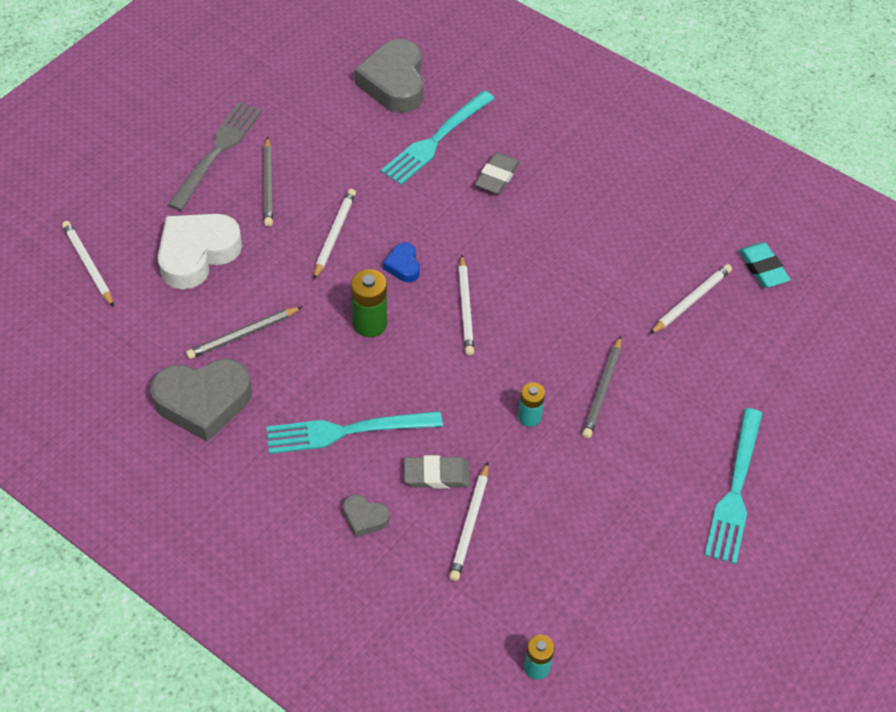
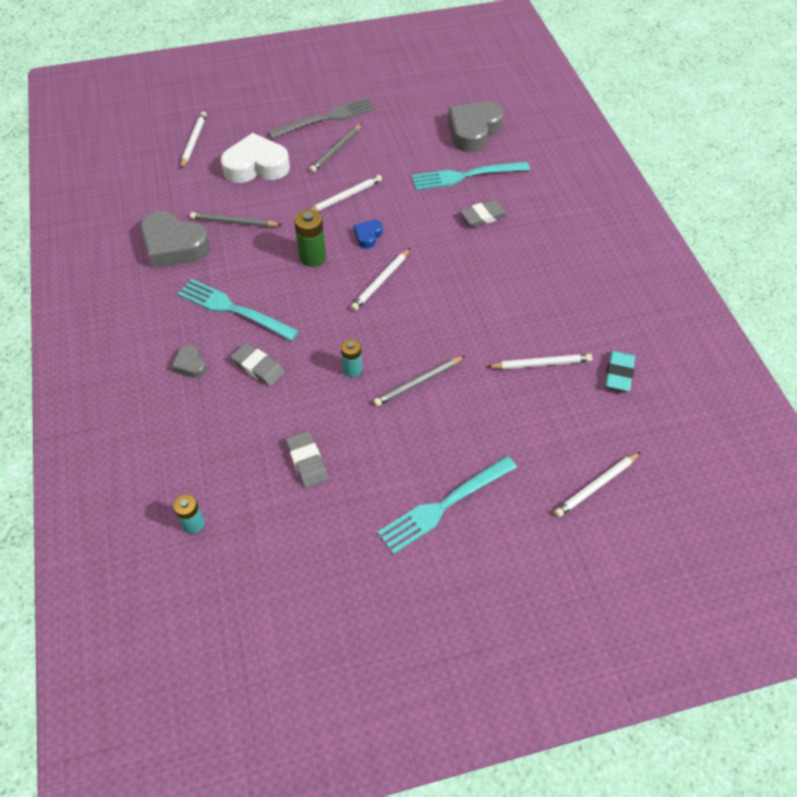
camera: 40 degrees right, 0 degrees up
(470, 524) = (246, 409): white pencil -> white pencil (596, 486)
(579, 535) = (307, 461): none -> grey eraser

